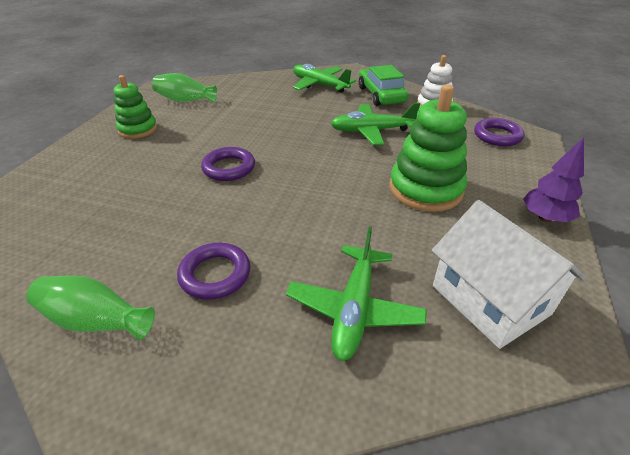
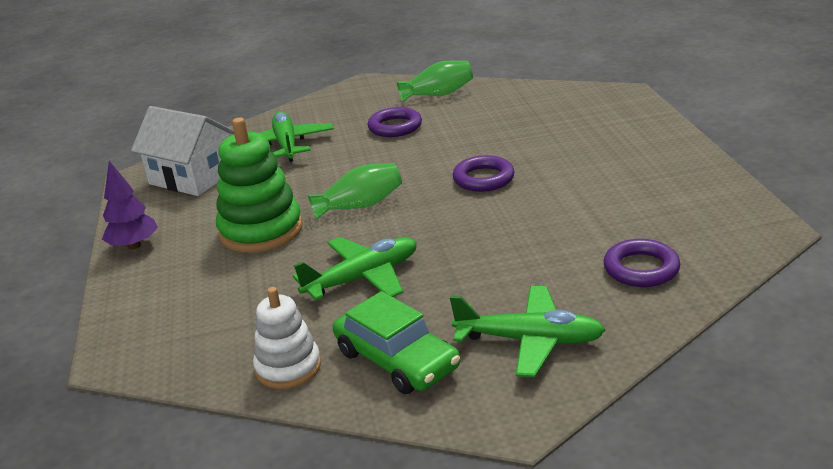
camera: 155 degrees right, 10 degrees down
(138, 129) = (653, 173): green stacking toy -> none
(185, 100) = (684, 226): green vase -> green vase (360, 206)
(497, 136) = (174, 338): purple ring -> purple ring (641, 269)

